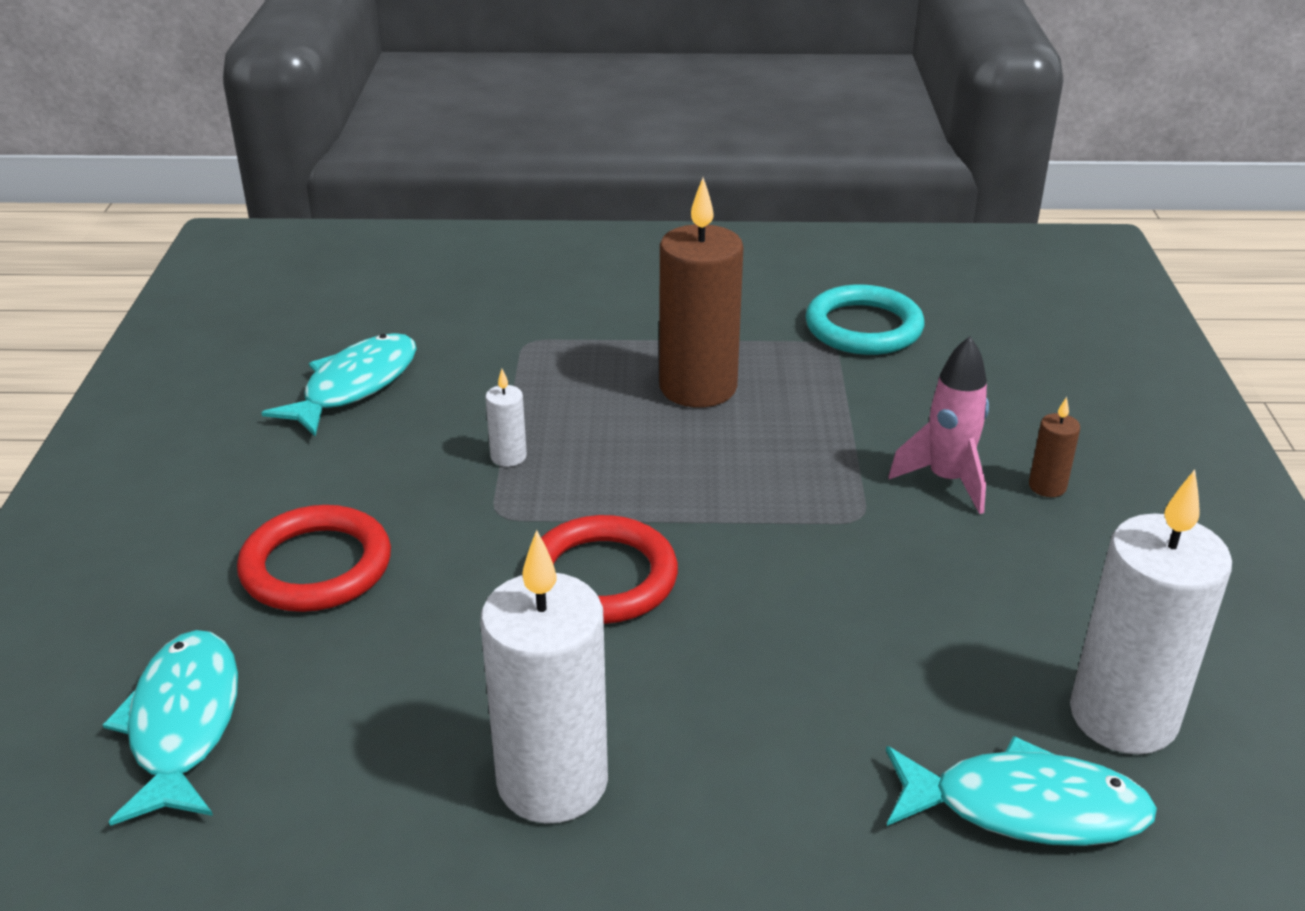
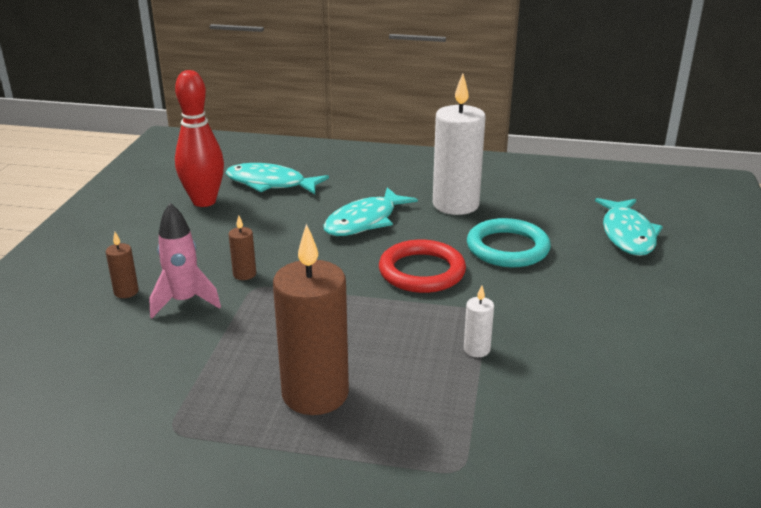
camera: 170 degrees left, 5 degrees down
(316, 566) = (591, 293): red ring -> none
(355, 386) = (618, 431): turquoise fish -> turquoise fish (365, 221)
(863, 327) = (126, 445): turquoise ring -> turquoise ring (507, 248)
(895, 538) = (244, 274): none -> brown candle
(1123, 716) = (204, 201): white candle -> red bowling pin

